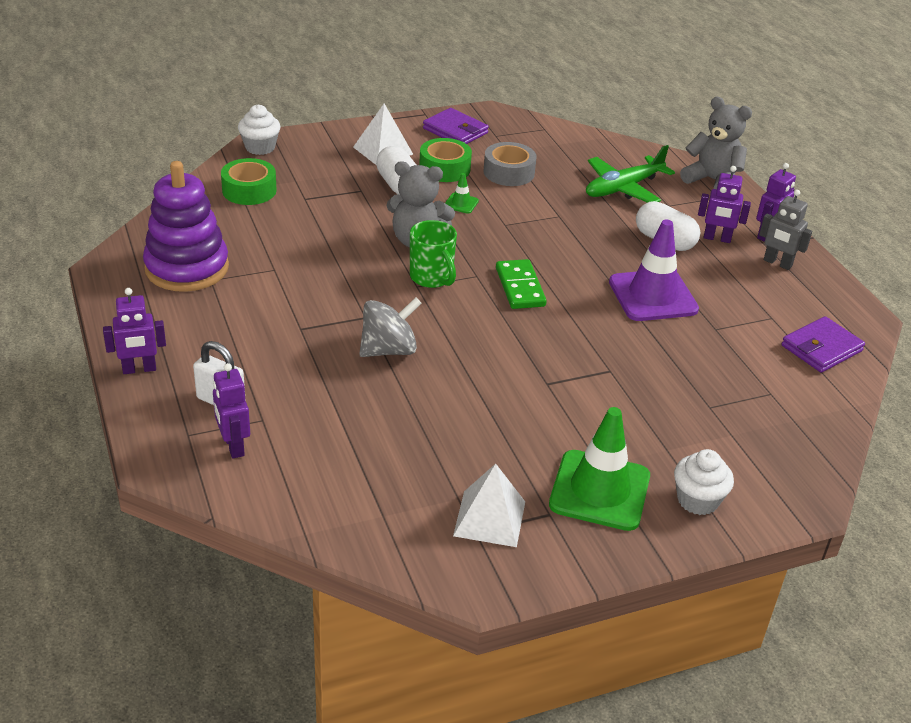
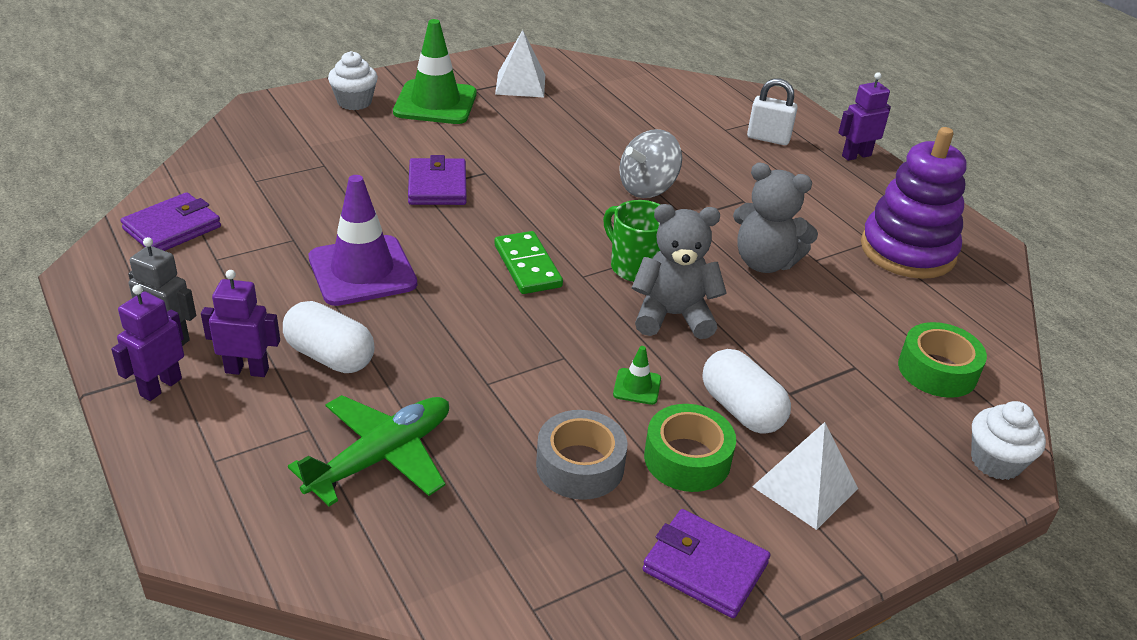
camera: 170 degrees right, 0 degrees up
(233, 446) = (734, 111): purple robot -> none
(595, 370) = (437, 186): none -> purple wallet
(712, 180) = (211, 502): grey teddy bear -> grey teddy bear (764, 262)

